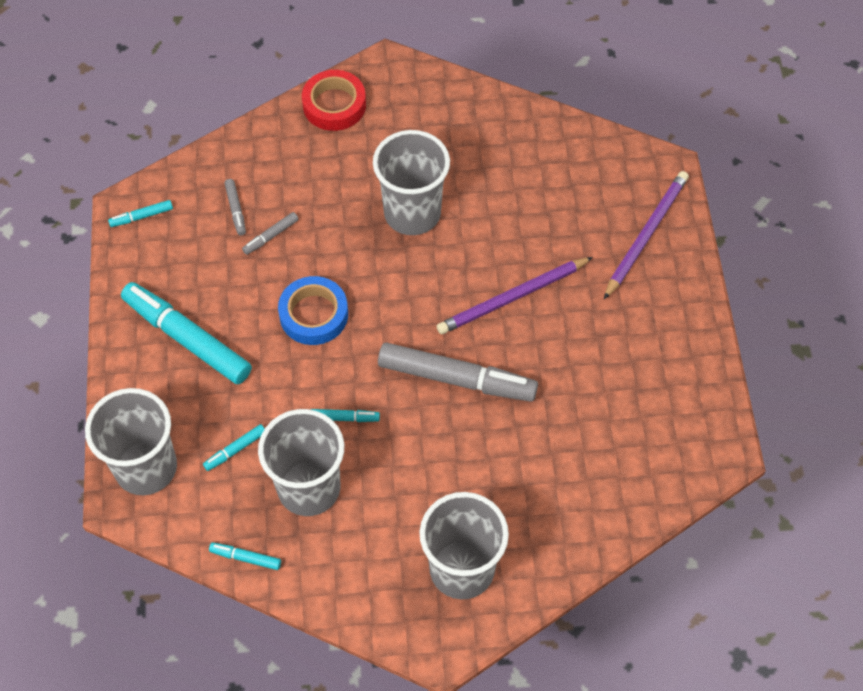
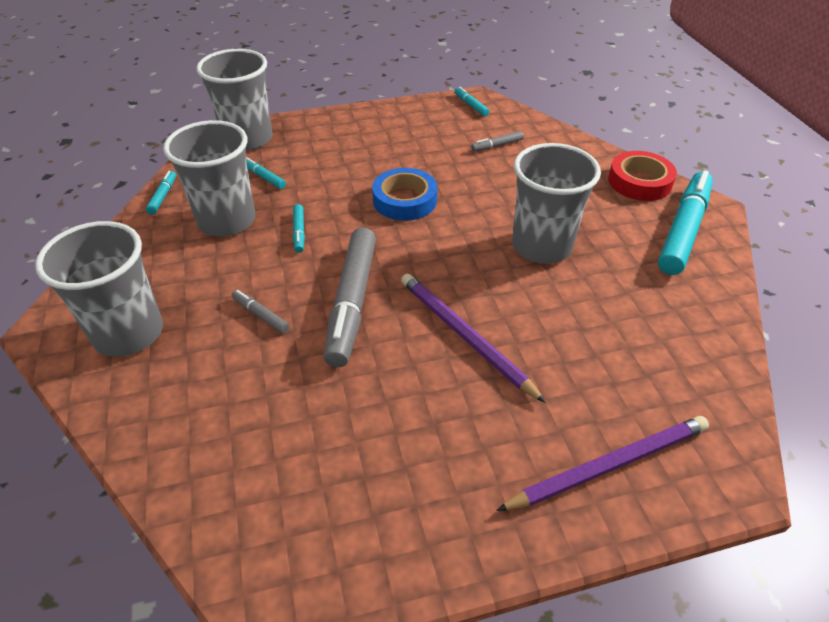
camera: 80 degrees right, 15 degrees down
(187, 338) = (365, 140): turquoise marker -> turquoise marker (683, 230)
(271, 236) = (478, 166): grey marker -> grey marker (261, 315)
(646, 235) = (609, 465): purple pencil -> purple pencil turned 45 degrees counterclockwise

